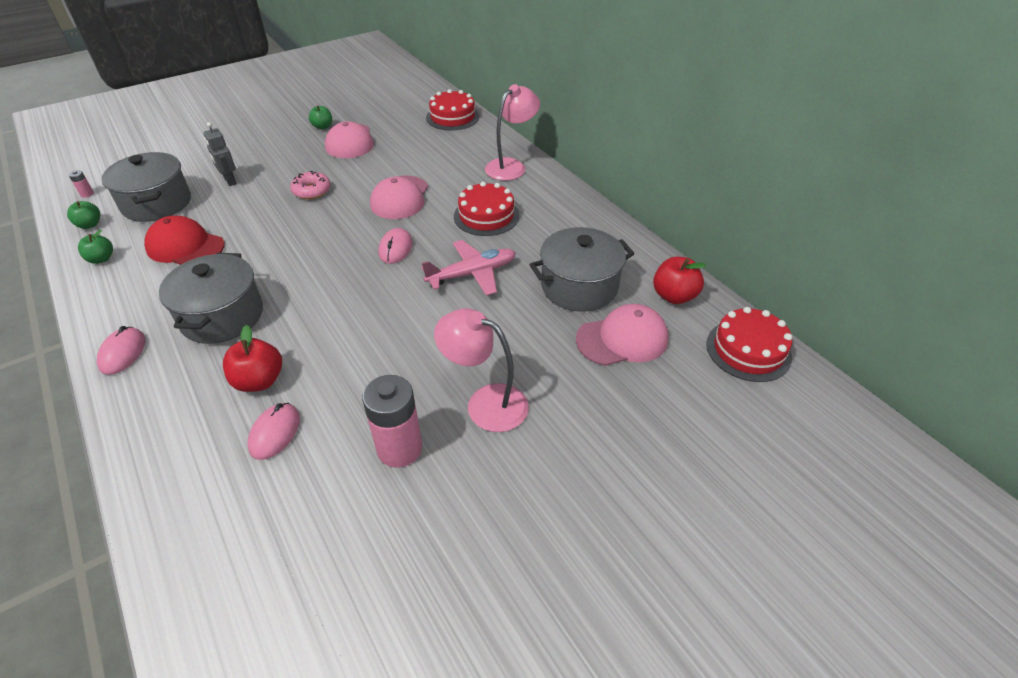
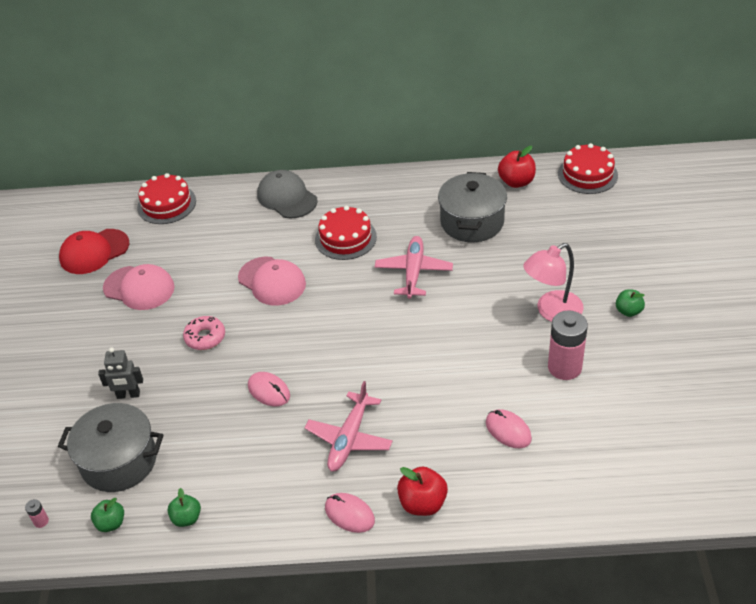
camera: 55 degrees left, 0 degrees up
(185, 246) = (220, 448): red cap -> red cap (94, 252)
(222, 316) = (349, 438): grey pot -> pink plane
(259, 381) = (447, 429): red apple -> red apple (422, 503)
(322, 126) = (88, 300): green apple -> green apple (628, 311)
(395, 248) = (344, 306): pink mouse -> pink mouse (269, 391)
(511, 166) = (287, 197): pink lamp -> grey cap
(622, 339) = (539, 224): pink cap -> none

